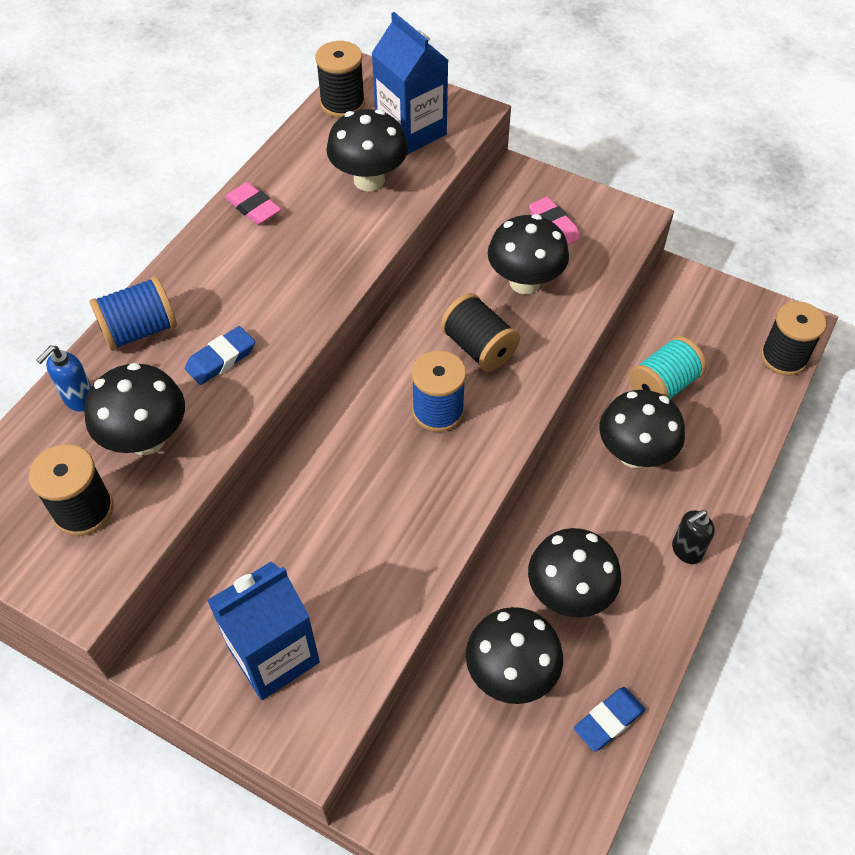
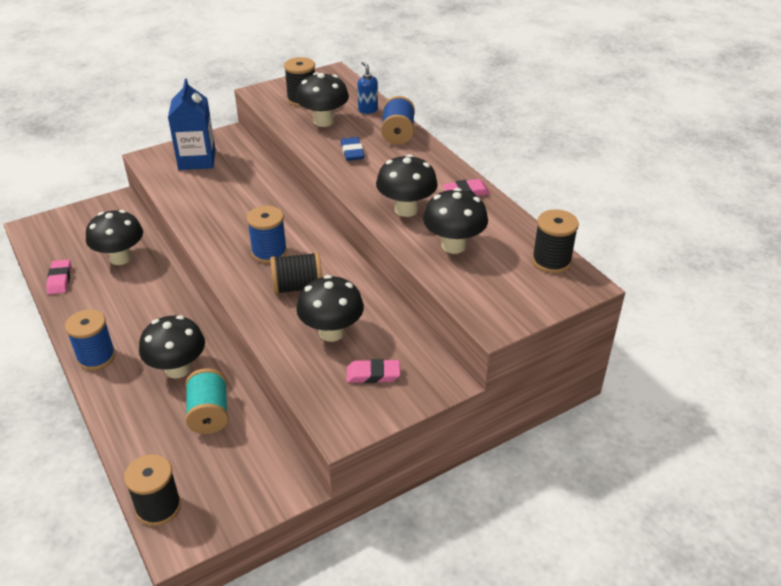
camera: 120 degrees right, 15 degrees down
(411, 131) = (493, 283): blue carton -> none
(569, 594) = (132, 296): black mushroom -> black mushroom (406, 209)
(608, 721) = (59, 279): blue eraser -> pink eraser
(686, 551) = (96, 357): black soap dispenser -> blue spool

